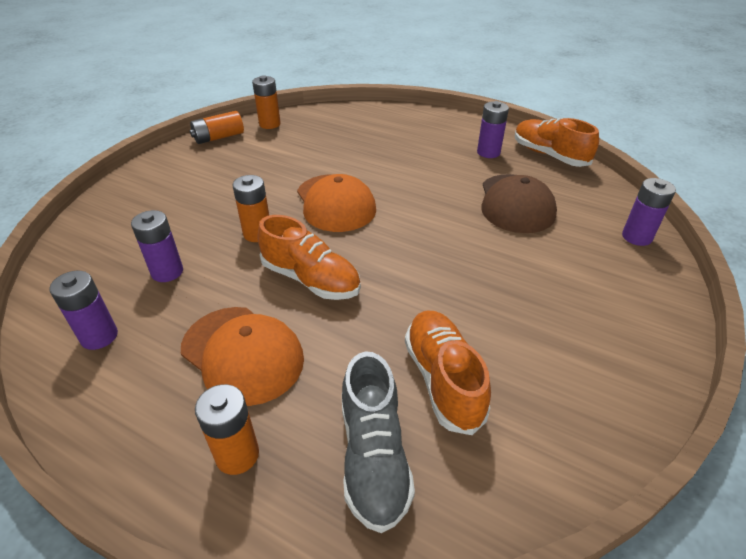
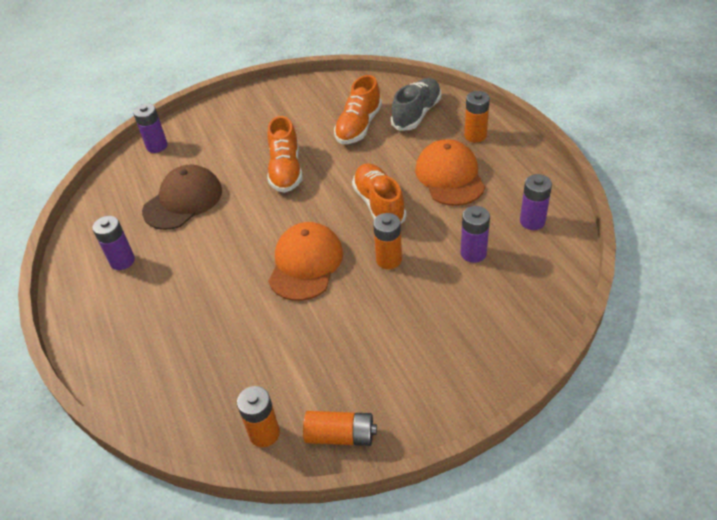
camera: 140 degrees left, 5 degrees up
(549, 155) = (85, 233): orange shoe -> orange shoe (286, 170)

